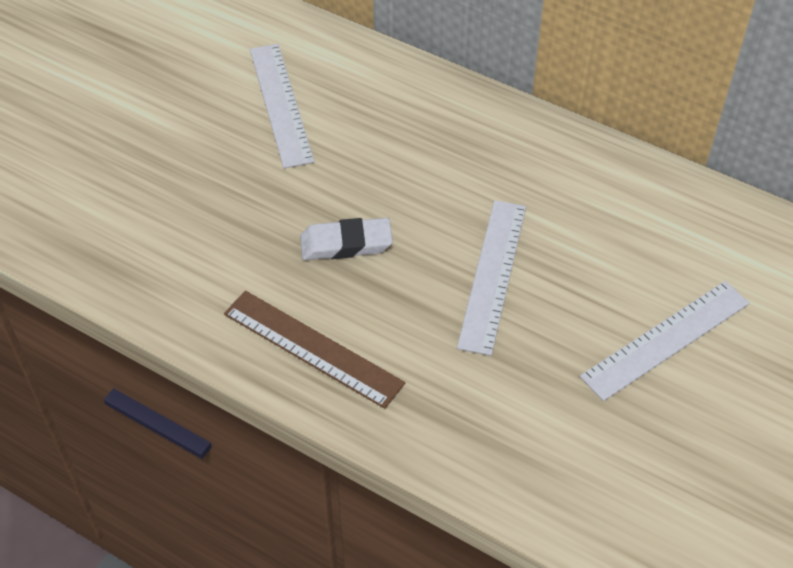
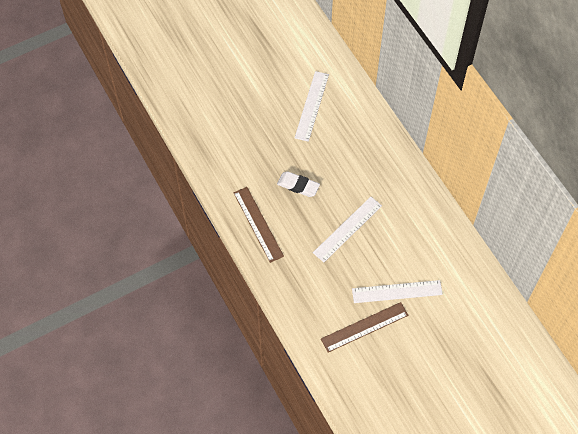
camera: 30 degrees right, 10 degrees up
(657, 436) = (364, 327): none -> brown ruler

